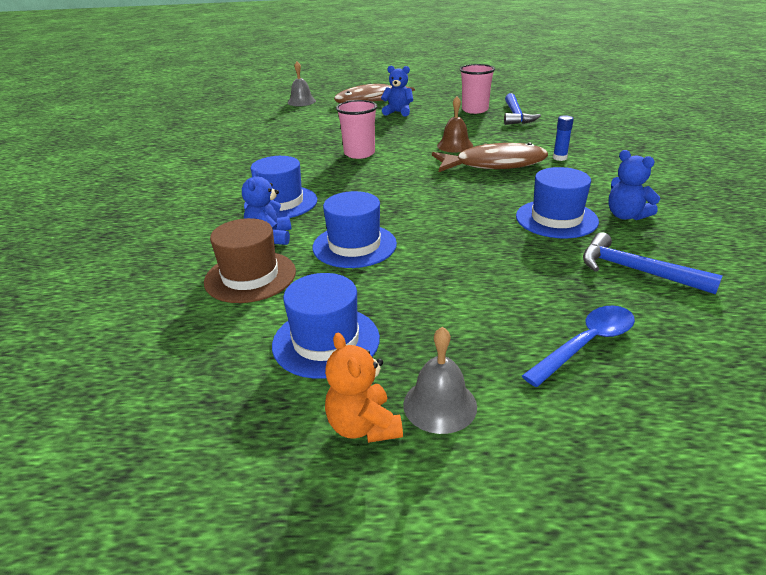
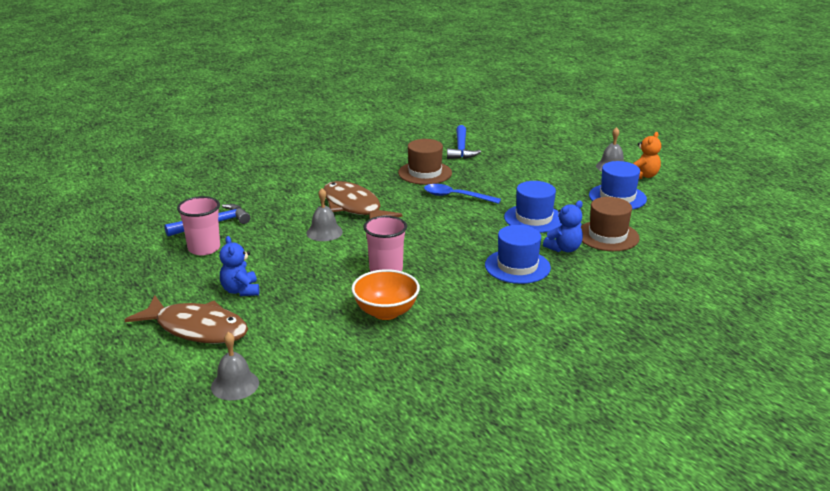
camera: 125 degrees left, 5 degrees down
(304, 142) = (386, 312): none -> orange bowl
(455, 145) = (324, 232): brown bell -> grey bell
(556, 219) = (425, 173): blue hat -> brown hat
(559, 158) = (317, 188): blue glue stick -> none
(587, 344) = (535, 150): blue spoon -> blue spoon (455, 196)
(626, 216) = (398, 157): blue teddy bear -> none

